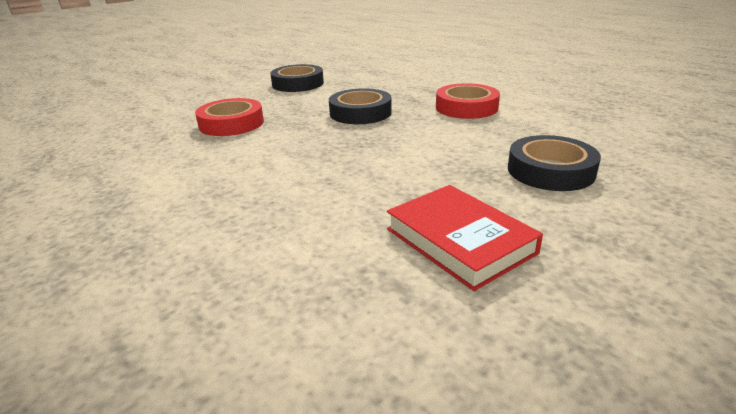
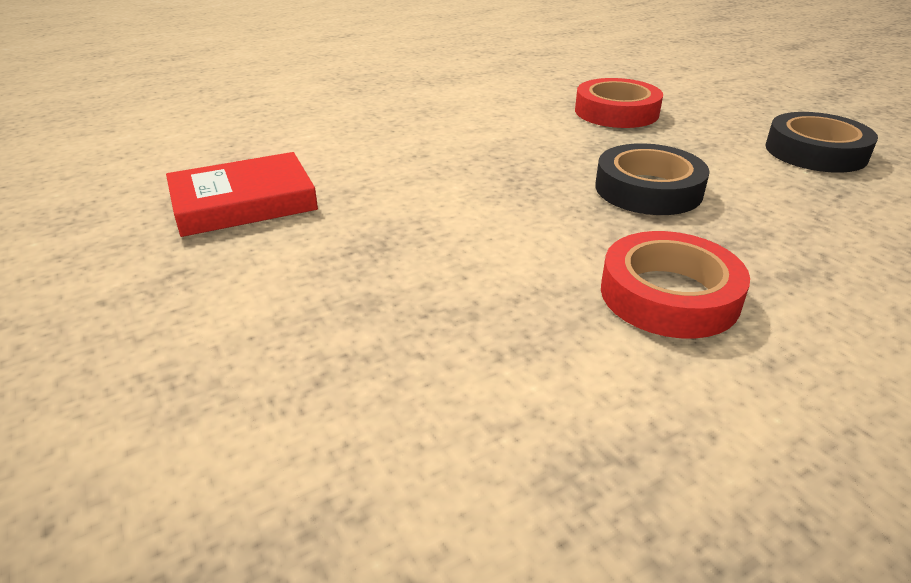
camera: 100 degrees right, 5 degrees up
(550, 171) = (340, 304): black tape -> none

